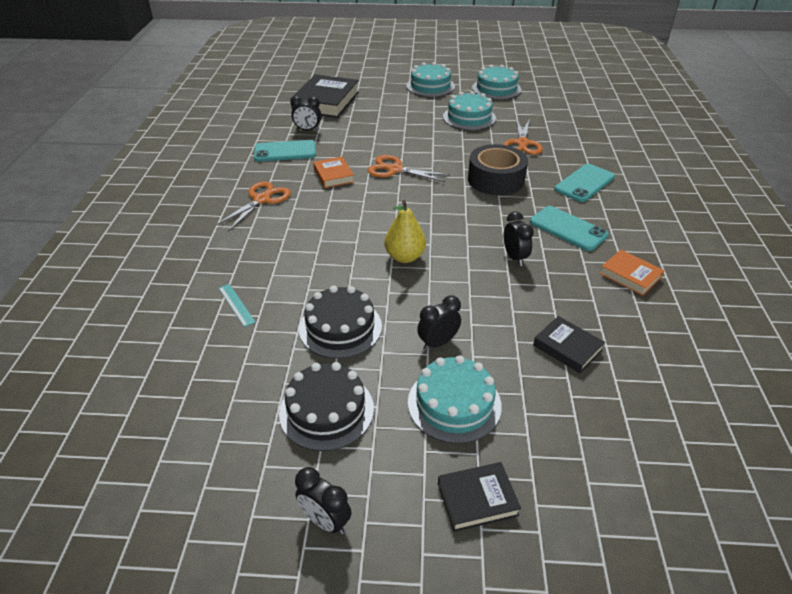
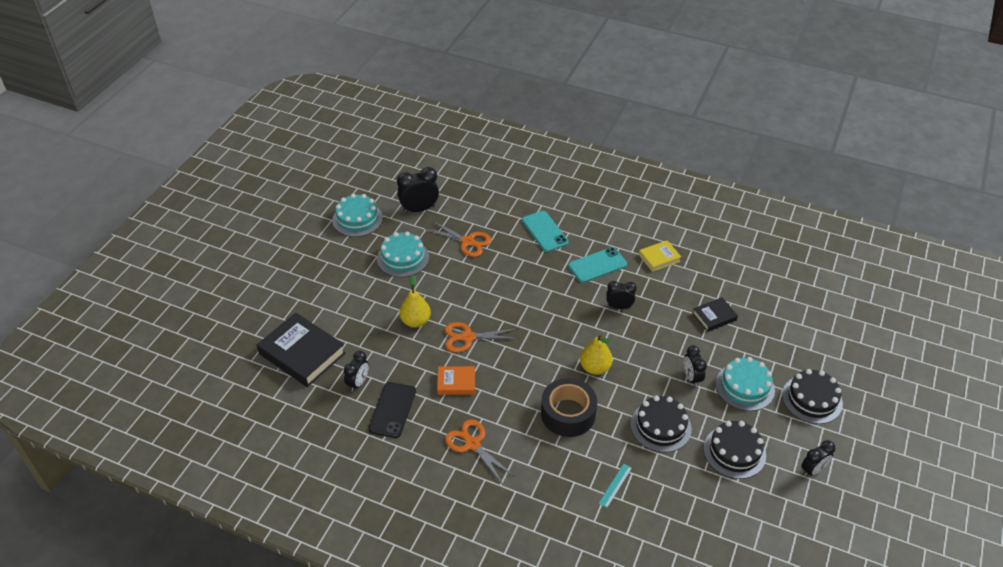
camera: 70 degrees left, 5 degrees up
(236, 305) = (615, 485): turquoise ruler -> turquoise ruler turned 45 degrees counterclockwise
(285, 151) = (392, 410): turquoise phone -> black phone
(395, 170) = (468, 337): orange scissors -> orange scissors turned 45 degrees clockwise
(396, 140) = (415, 321): none -> yellow pear
(430, 86) = (320, 263): turquoise cake -> none
(477, 499) = (812, 399): black book -> black cake
(495, 179) = (515, 279): black tape -> black tape (568, 414)
(539, 111) = (419, 209): none -> black clock
(630, 276) = (659, 258): orange book -> yellow book

